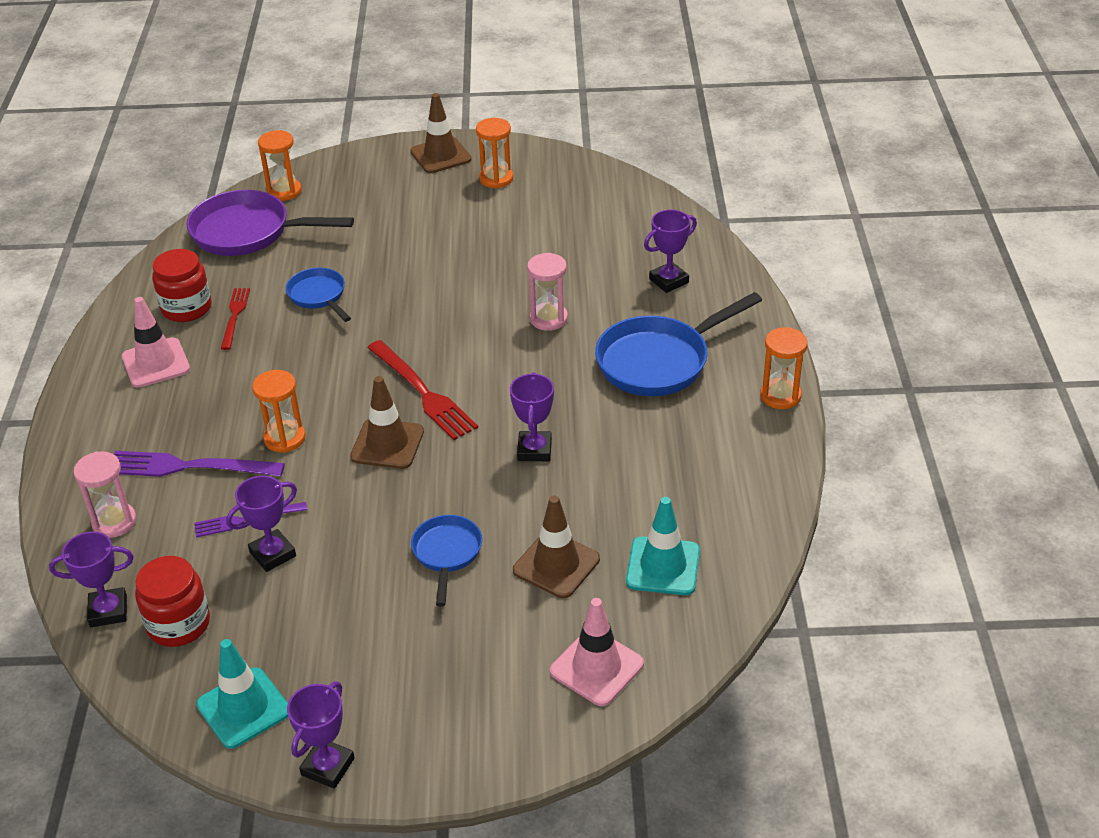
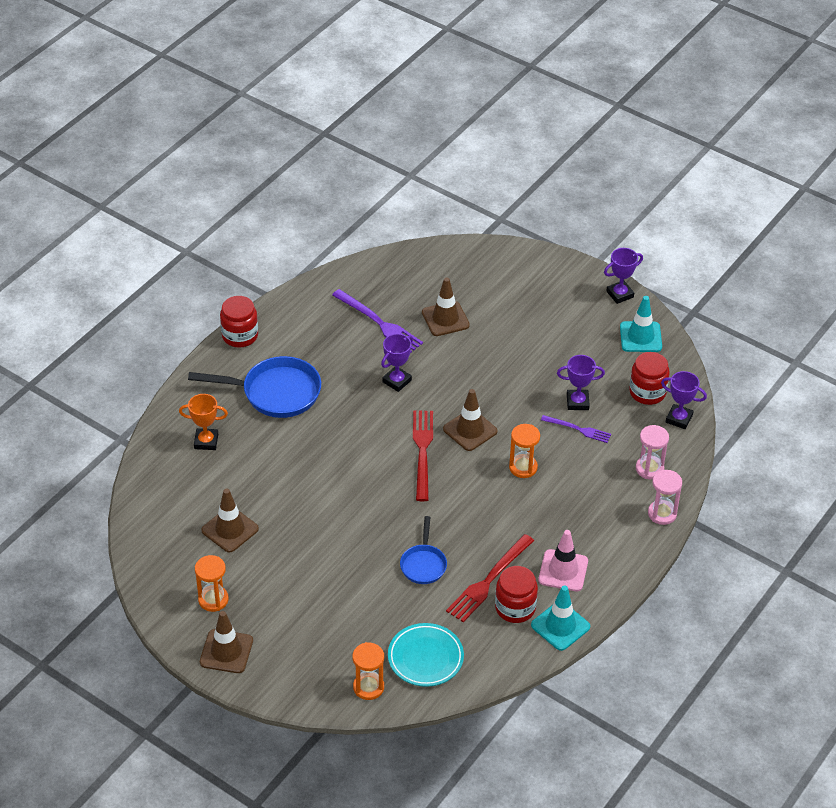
camera: 145 degrees left, 5 degrees up
(188, 467) = (588, 480): purple fork -> purple fork (379, 323)
(235, 316) = (488, 580): red fork -> red fork, size x1.64
(248, 232) = (425, 658): purple pan -> turquoise plate
(447, 554) = (491, 353): blue pan -> none
(547, 229) = (230, 530): none -> brown traffic cone
(548, 319) = (304, 458): pink hourglass -> pink hourglass (662, 513)
(596, 667) = (472, 268): pink traffic cone -> none
(663, 566) = (397, 291): turquoise traffic cone -> turquoise traffic cone (560, 626)
(668, 281) = (206, 441): purple trophy -> orange trophy
(780, 396) = (240, 336): orange hourglass -> red jar

